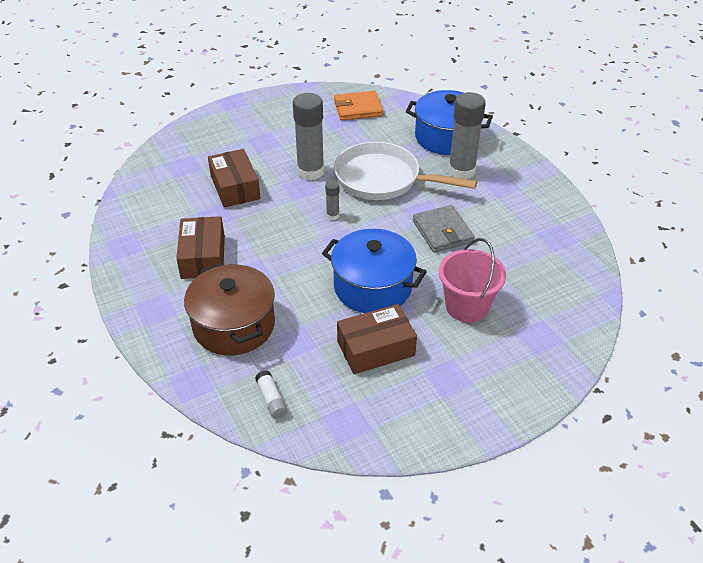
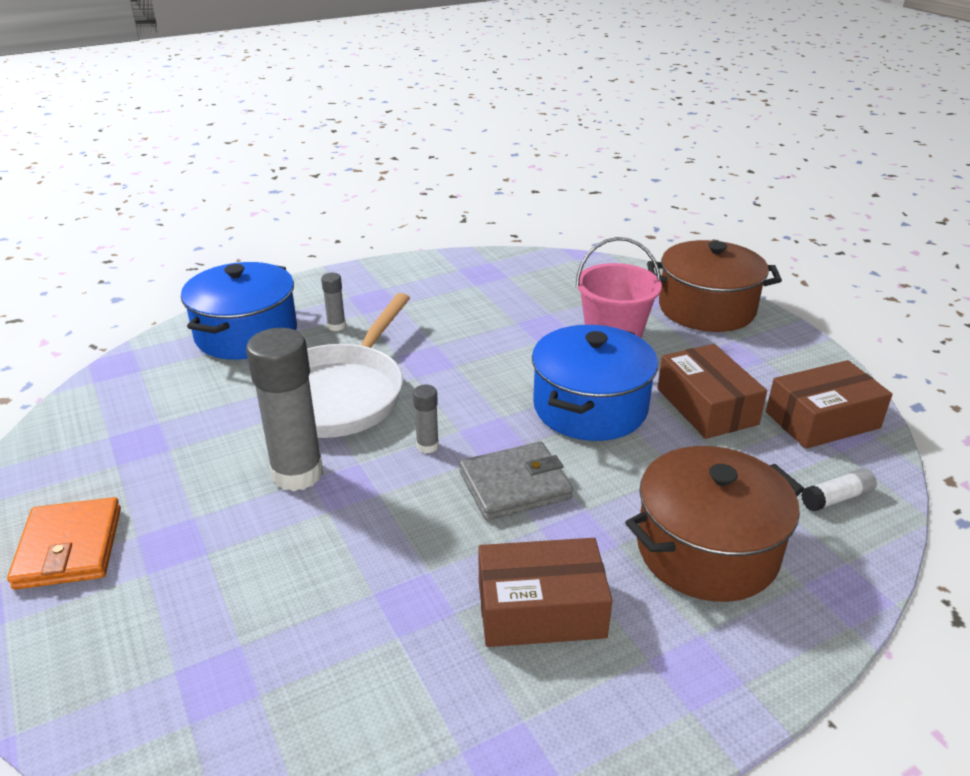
camera: 90 degrees left, 10 degrees down
(235, 187) = (323, 578): brown box -> brown box (822, 420)
(358, 108) = (114, 419): orange wallet -> orange wallet (69, 547)
(442, 231) = (470, 347): grey wallet -> grey wallet (514, 485)
(461, 171) = (336, 326): grey glue stick -> grey glue stick, size x0.45
(524, 372) = (706, 309): none -> brown pot

